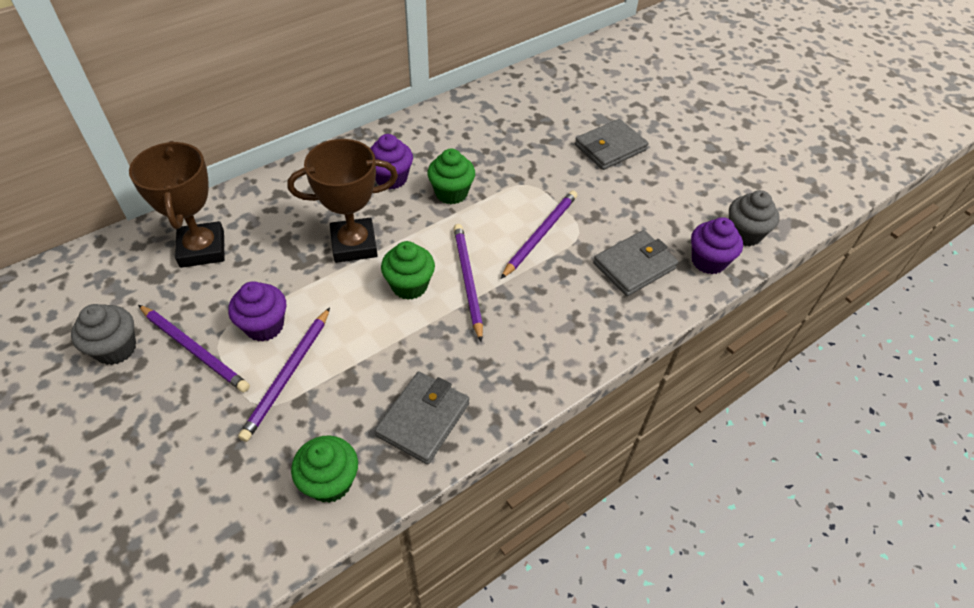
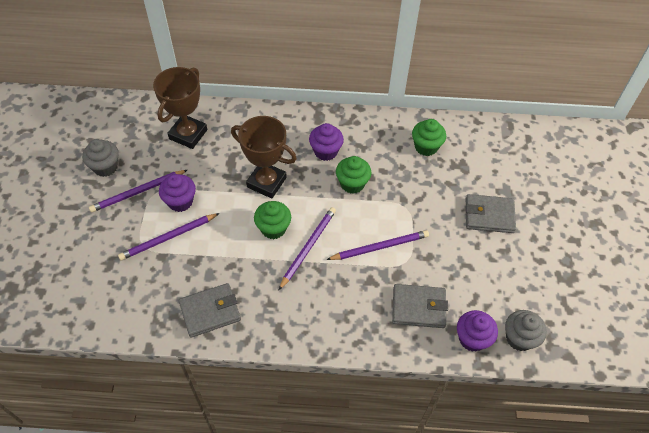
camera: 40 degrees right, 5 degrees up
(194, 349) = (138, 192): purple pencil -> purple pencil turned 75 degrees clockwise
(330, 482) = (139, 310): green cupcake -> green cupcake (426, 147)

